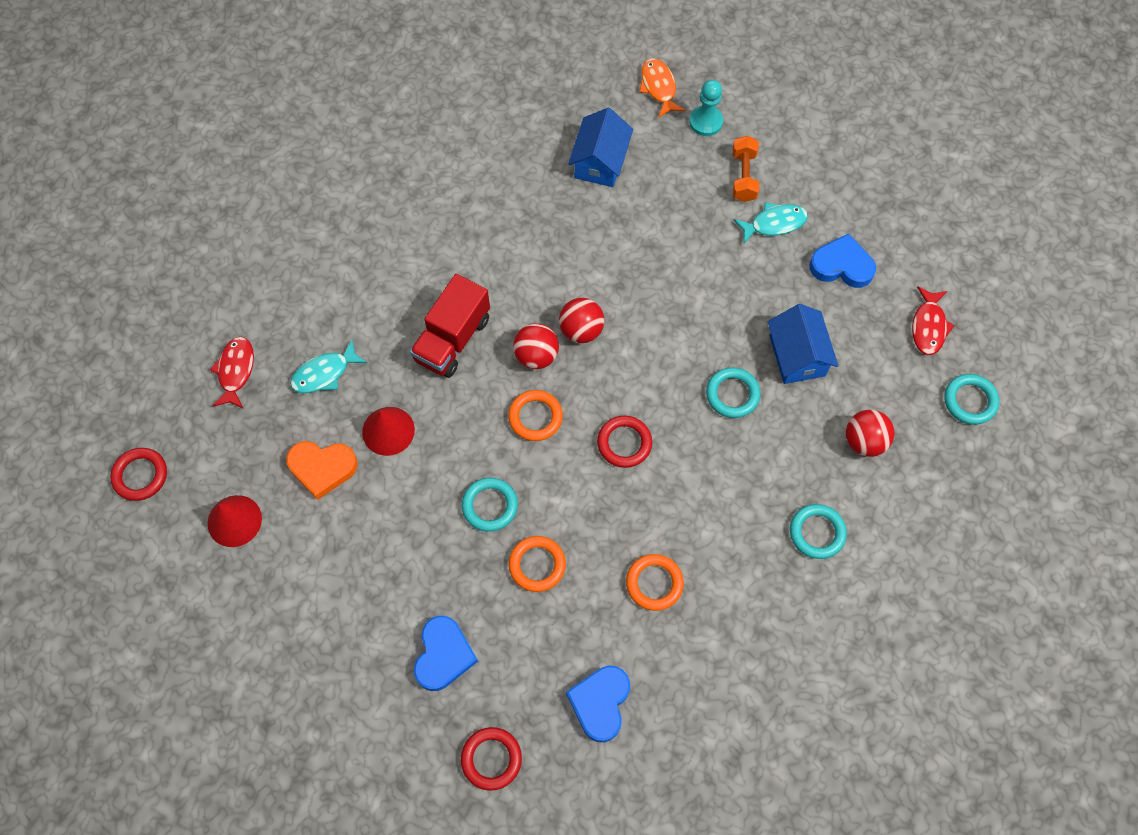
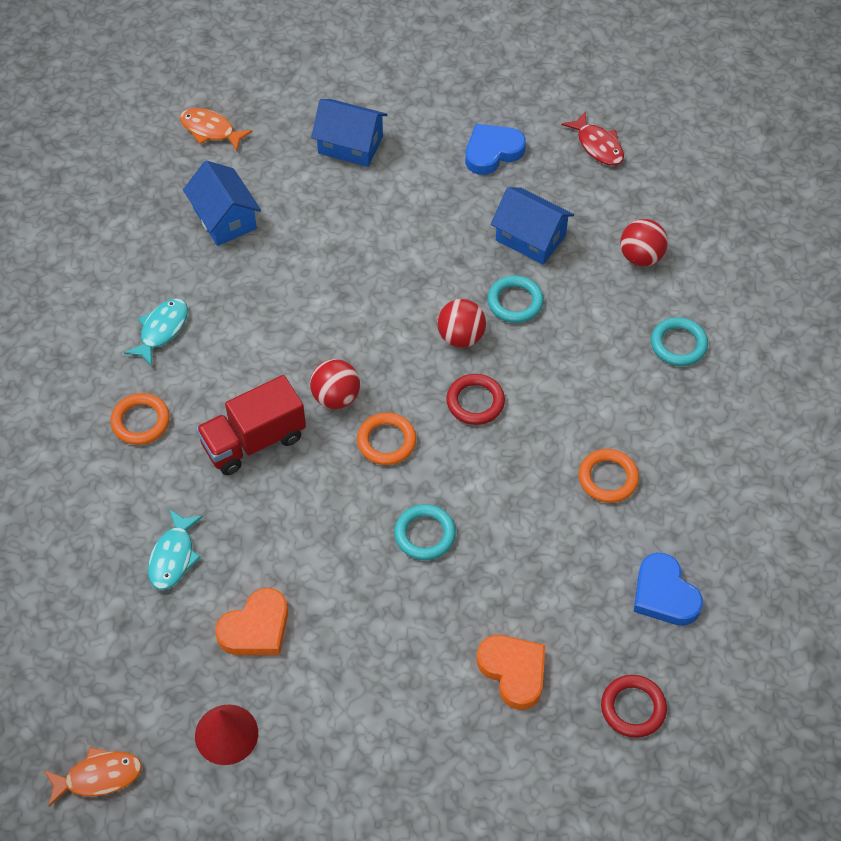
camera: 45 degrees left, 10 degrees down
(140, 475) = (98, 777): red ring -> orange fish
(235, 371) = (90, 622): red fish -> none
(388, 431) = (279, 552): red cone -> none
(443, 655) = (513, 671): blue heart -> orange heart
(452, 339) = (254, 441): red truck -> red truck turned 75 degrees clockwise
(537, 565) = (509, 543): orange ring -> orange ring (141, 421)
(581, 330) = (350, 350): red ball -> red ball (461, 337)
(705, 122) = (277, 128): turquoise pawn -> none
(743, 176) = (350, 145): orange dumbbell -> blue house
(774, 223) = (410, 160): turquoise fish -> turquoise fish (161, 330)
(970, 401) = (679, 172): turquoise ring -> none

